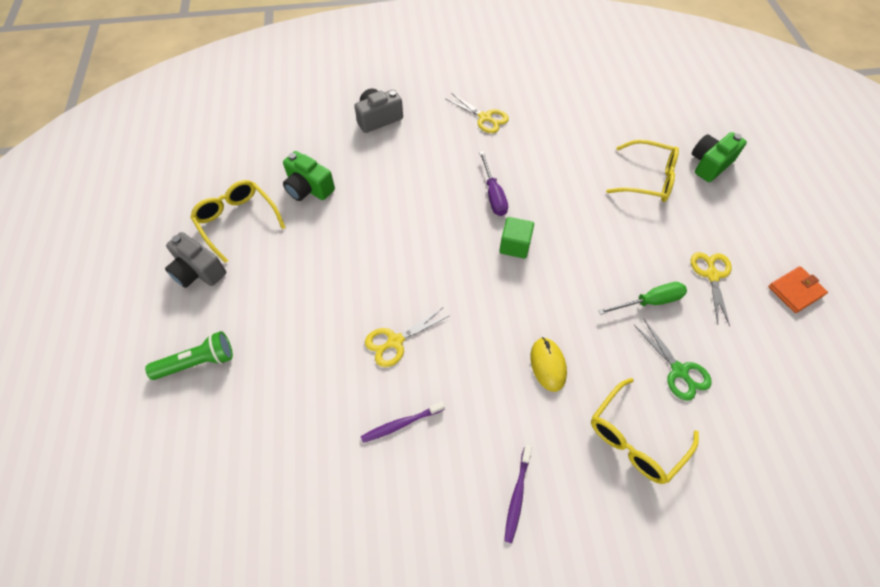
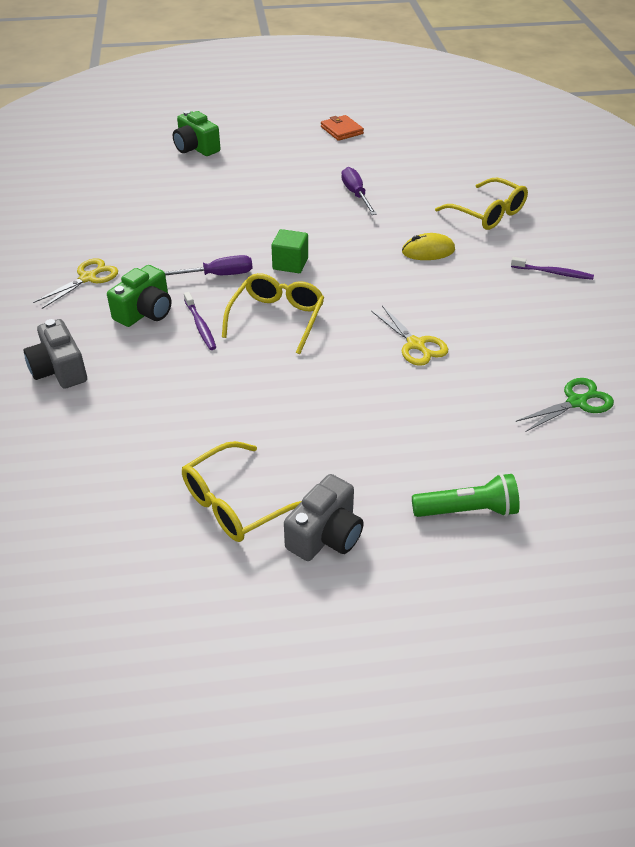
camera: 90 degrees left, 15 degrees down
(198, 362) = (467, 510): green flashlight -> green flashlight turned 105 degrees clockwise
(308, 188) = (182, 432): green camera -> green camera (145, 312)
(401, 424) = (506, 338): purple toothbrush -> purple toothbrush (200, 326)
(648, 179) = (210, 181): yellow glasses -> yellow glasses (277, 318)
(649, 302) = (356, 194): green screwdriver -> purple screwdriver
(679, 371) = (423, 188): green scissors -> green scissors (576, 402)
(712, 275) = (327, 163): yellow scissors -> none

